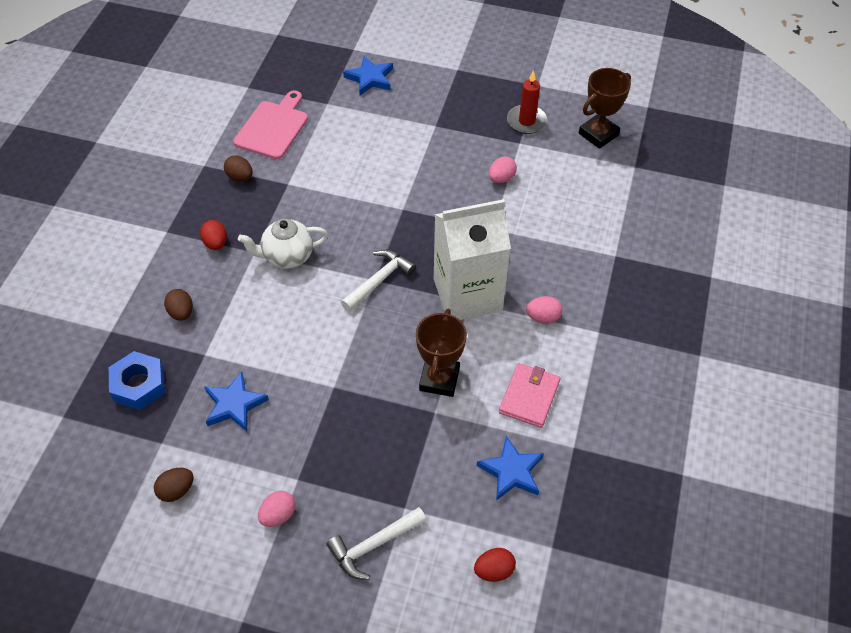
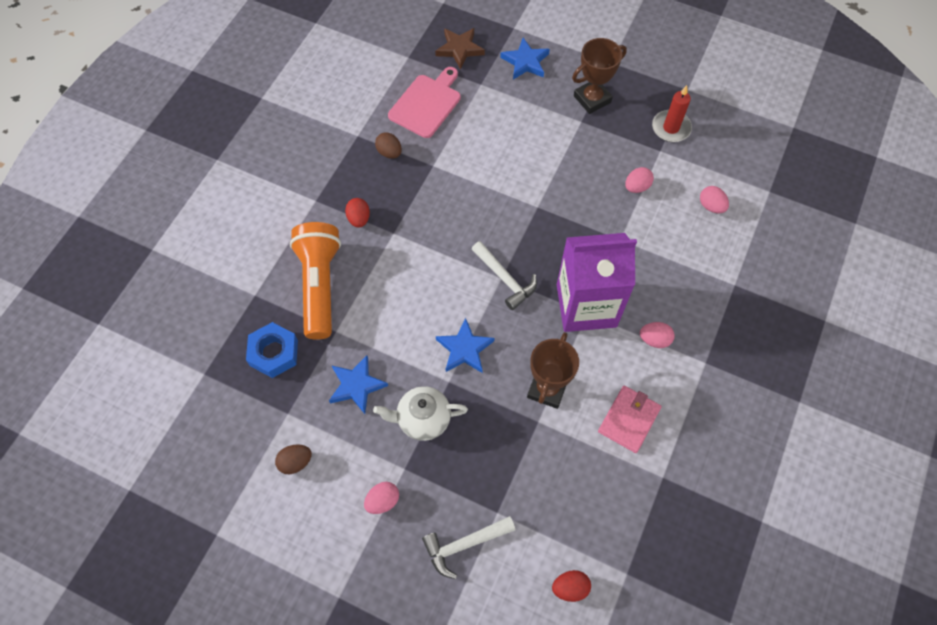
camera: 10 degrees right, 10 degrees up
(181, 312) = (320, 286): brown egg -> orange flashlight
(287, 256) = (423, 241): white teapot -> white teapot (423, 419)
(300, 74) = (459, 49): none -> brown star
(379, 280) = (505, 279): white hammer -> white hammer turned 90 degrees clockwise
(467, 294) = (586, 305): white carton -> purple carton
(511, 471) = (601, 492): blue star -> blue star (464, 349)
(579, 187) = (711, 206): none -> pink egg
(598, 134) = (739, 151): brown trophy -> brown trophy (592, 99)

